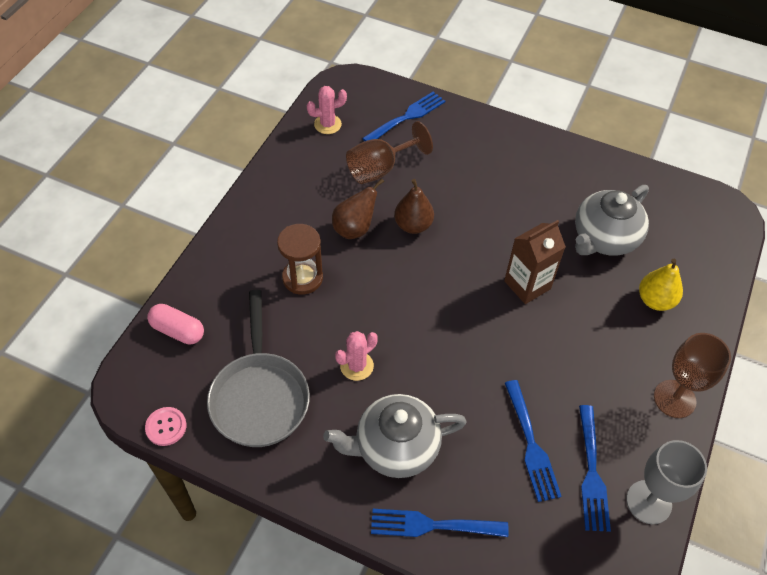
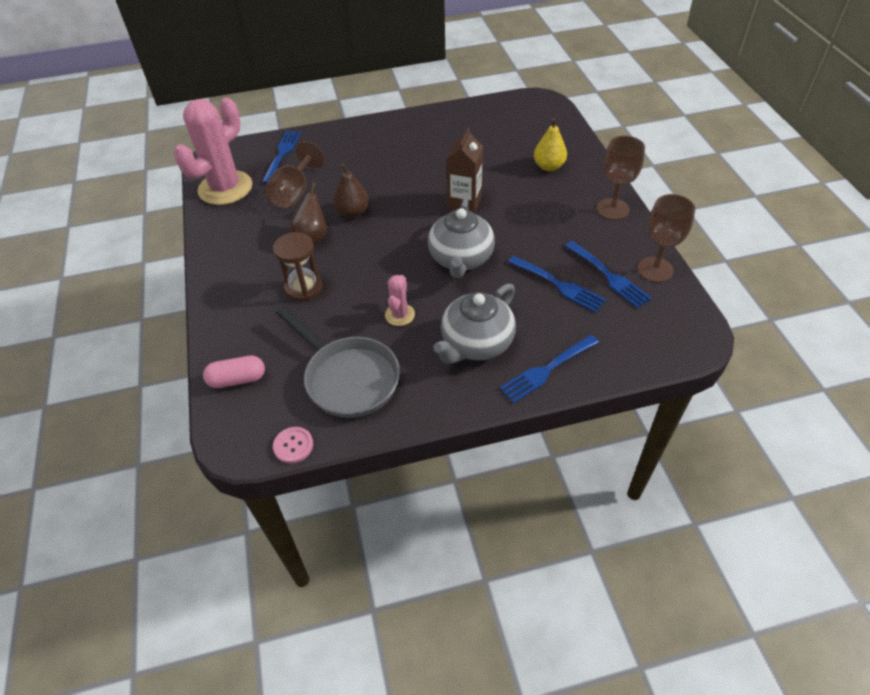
camera: 35 degrees left, 5 degrees down
(327, 124) = (225, 188): pink cactus -> pink cactus, size x2.16
(604, 238) = (485, 152): grey teapot -> grey teapot (461, 259)
(648, 502) = (655, 269): grey goblet -> brown goblet

